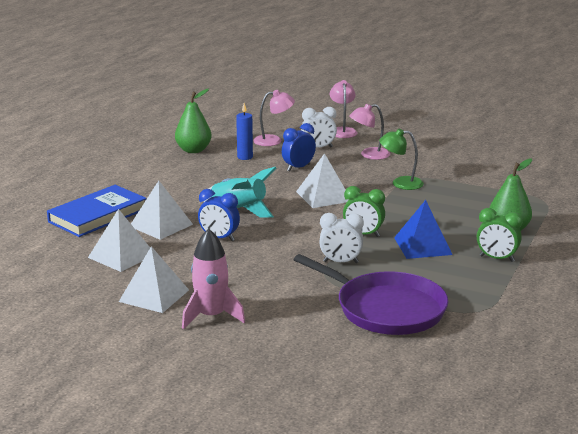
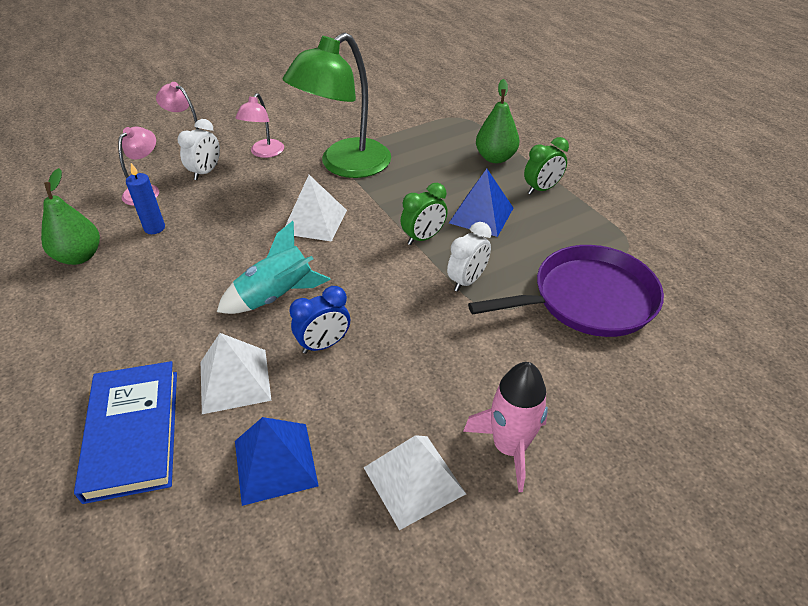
camera: 55 degrees left, 20 degrees up
(121, 256) = (275, 463): white pyramid -> blue pyramid
(298, 167) = (231, 206): blue clock -> none
(400, 183) = (345, 165): green lamp -> green lamp, size x2.05

